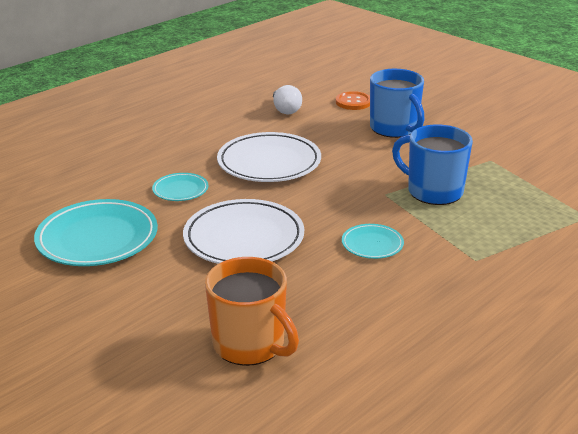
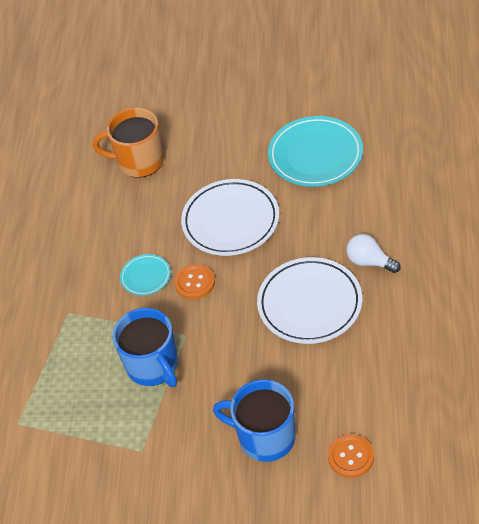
camera: 145 degrees right, 20 degrees up
(180, 190) = (329, 227): turquoise plate -> none
(285, 110) = (392, 388): white light bulb -> white light bulb (369, 262)
(335, 217) = (195, 282): none -> orange button
(433, 191) = (153, 366): blue mug -> blue mug turned 60 degrees clockwise

